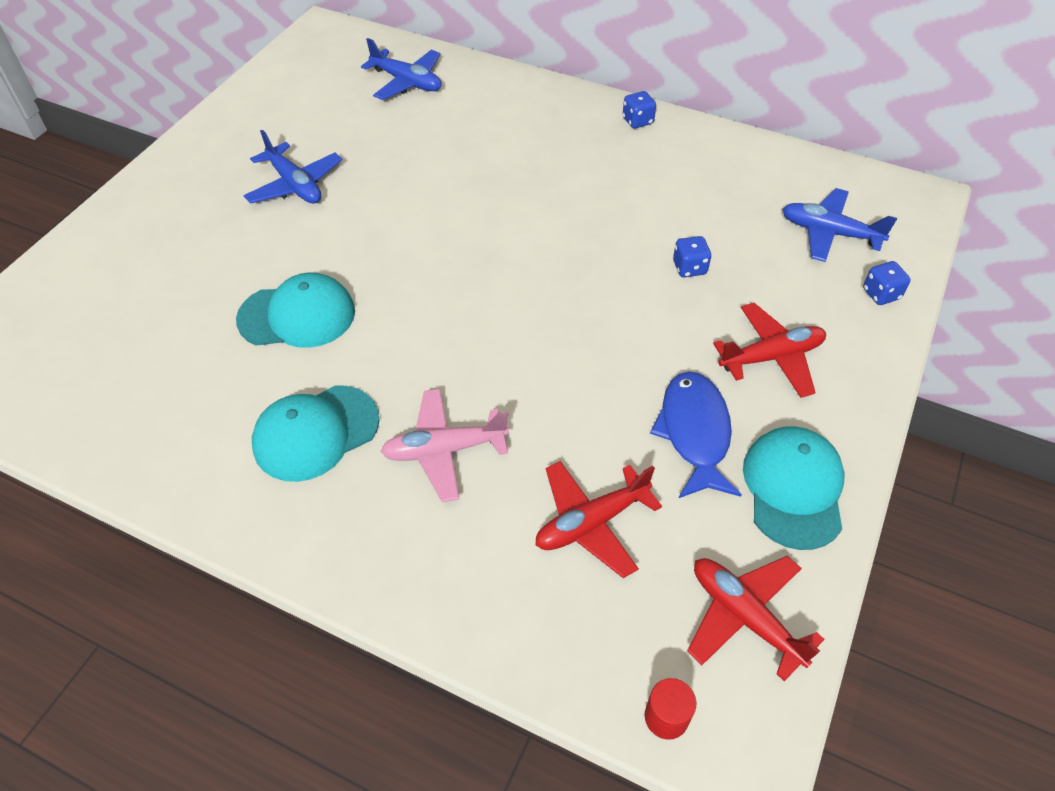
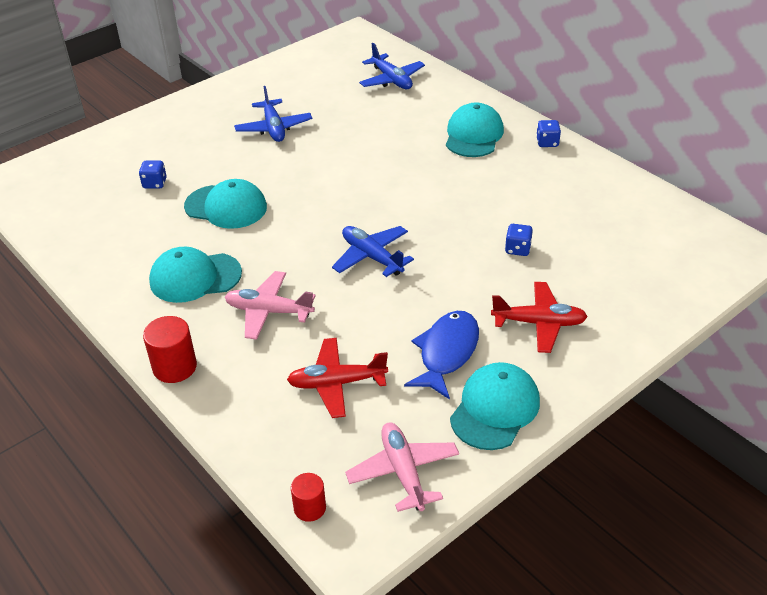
camera: 25 degrees right, 10 degrees down
(366, 578) = (175, 367): none -> red cylinder
(549, 132) = (473, 135): none -> turquoise cap
(745, 617) = (403, 472): red plane -> pink plane
(829, 233) = (647, 255): blue plane -> blue plane (372, 257)
(881, 294) = (659, 307): blue dice -> blue dice (155, 183)

